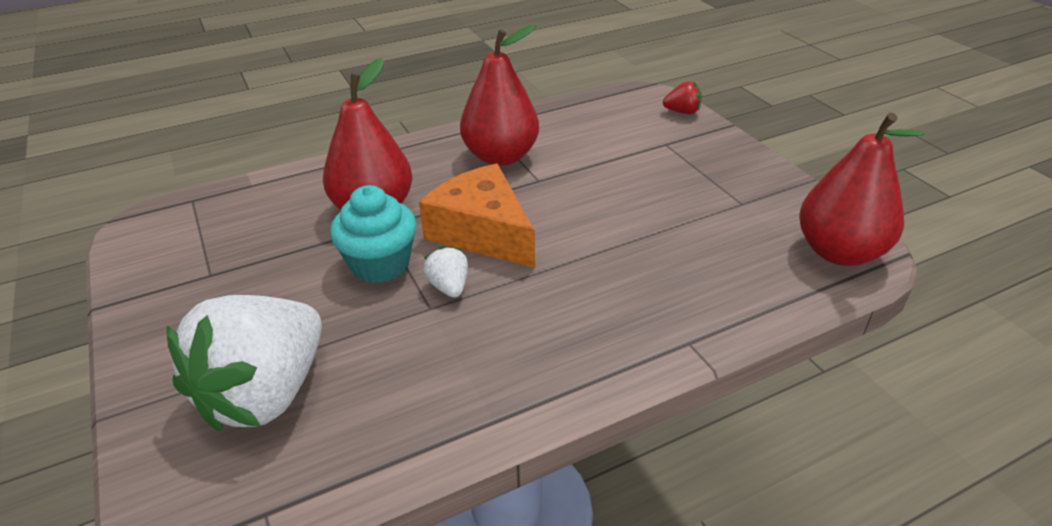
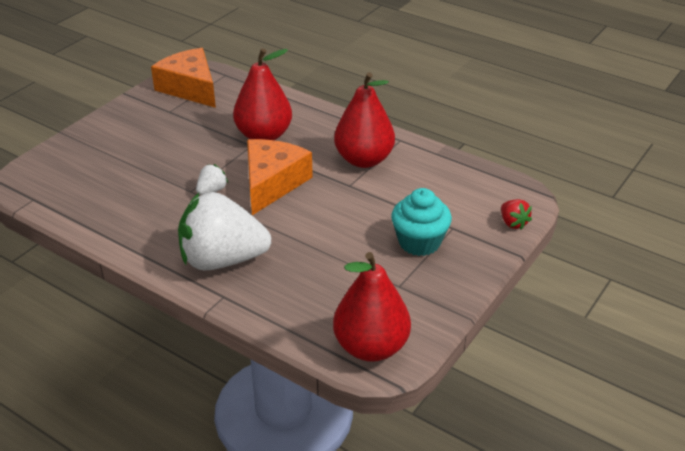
camera: 60 degrees right, 0 degrees up
(180, 238) = (190, 88): none -> orange cheese
(266, 393) = (98, 167): white strawberry -> white strawberry (222, 260)
(380, 264) = (215, 159): turquoise cupcake -> turquoise cupcake (419, 242)

